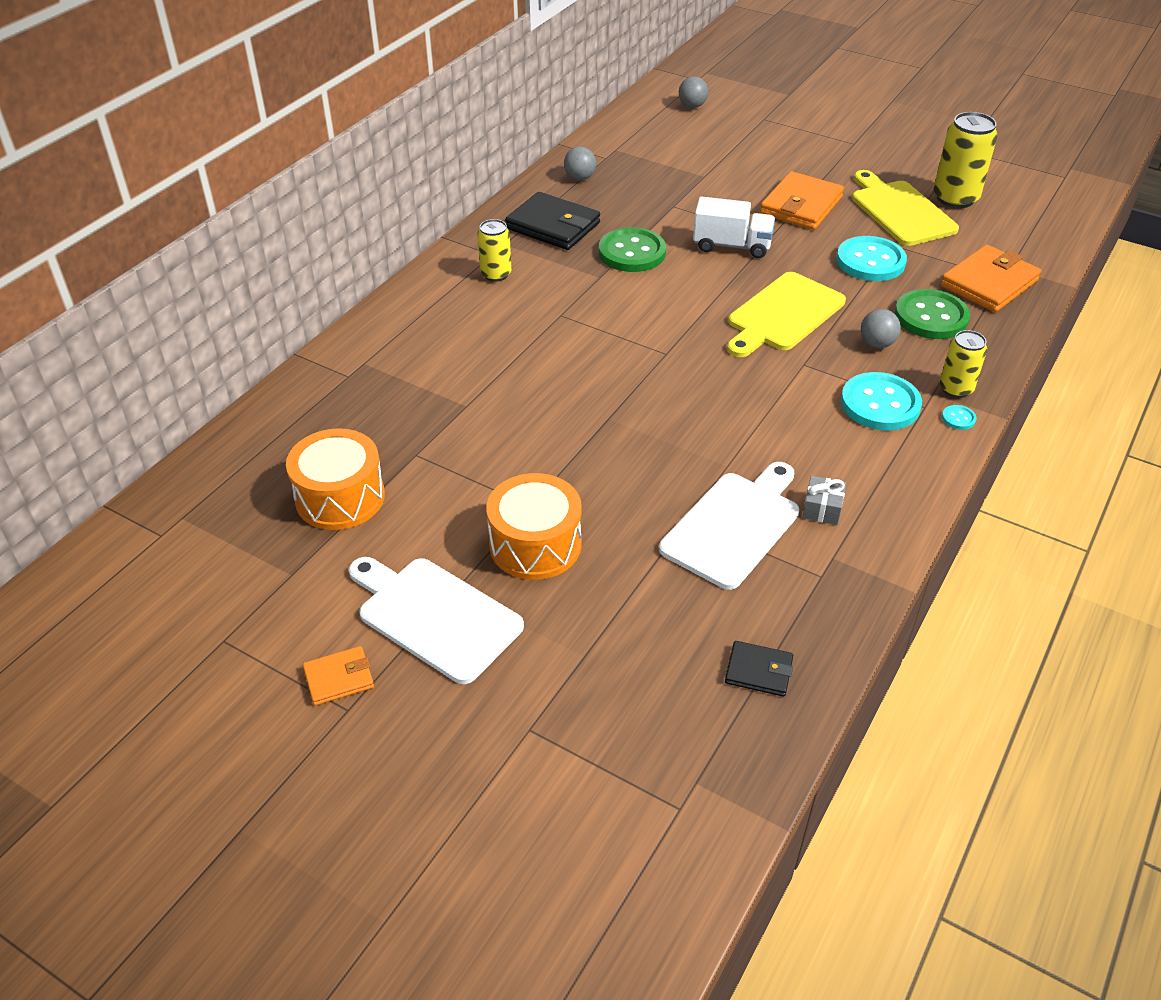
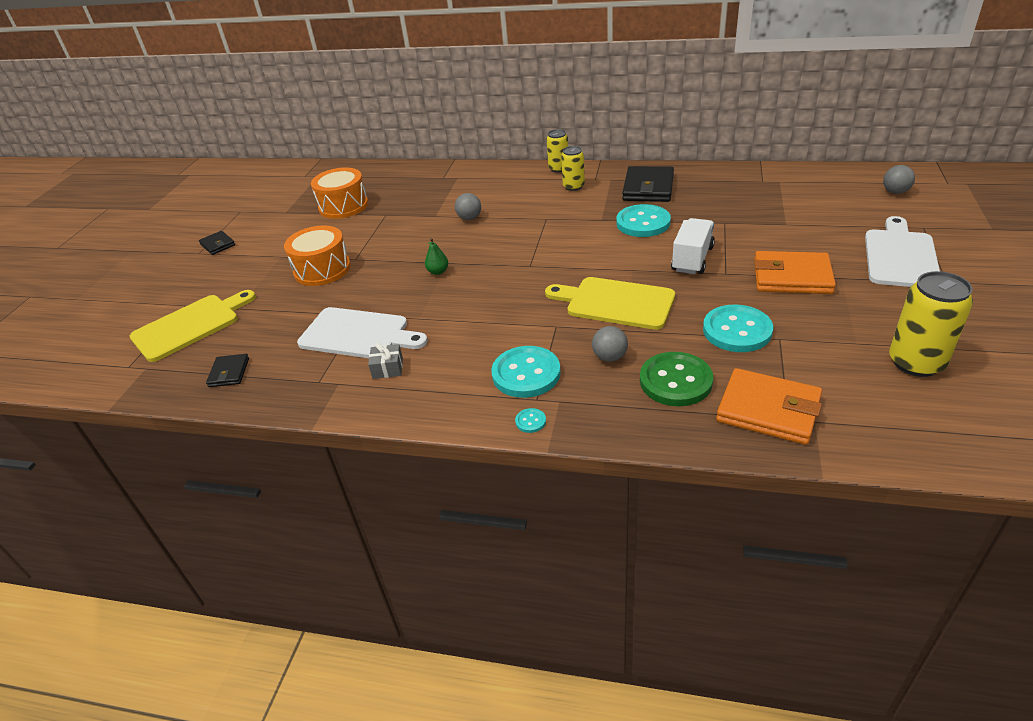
camera: 75 degrees right, 5 degrees down
(339, 678) = (218, 245): orange wallet -> black wallet
(435, 616) = (262, 256): white cutting board -> white cutting board (900, 256)
(580, 177) = (722, 180): grey ball -> grey ball (469, 218)
(626, 430) = (438, 271): none -> green pear
(632, 252) = (643, 223): green button -> turquoise button
(732, 246) = (692, 259): white truck -> white truck turned 150 degrees counterclockwise
(900, 211) = (847, 332): yellow cutting board -> yellow cutting board (190, 326)
(955, 389) = (573, 413): yellow can -> yellow can (558, 168)

